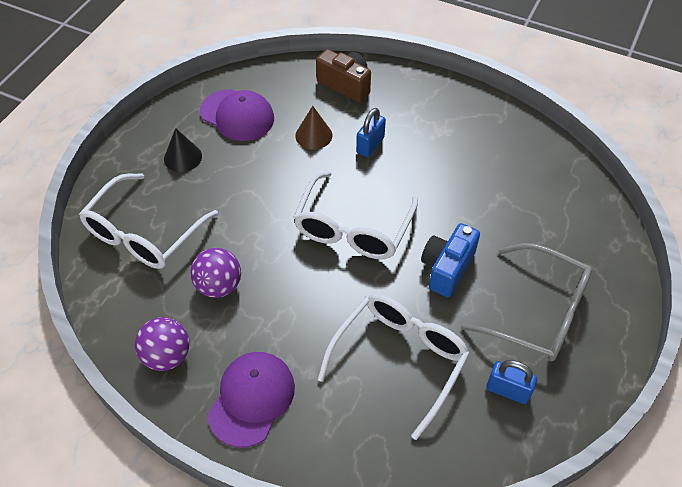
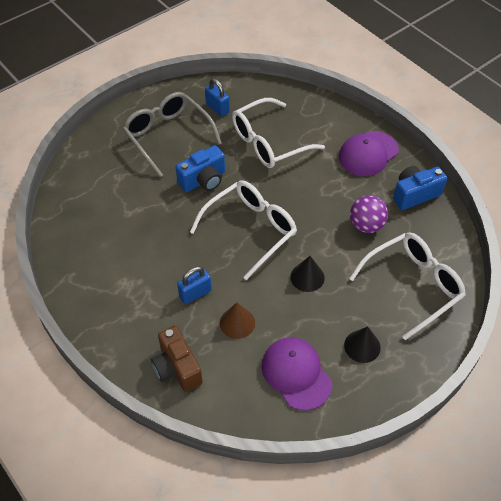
camera: 155 degrees left, 0 degrees up
(167, 356) = (415, 194): purple ball -> blue camera
(264, 201) = (307, 277): none -> black cone

